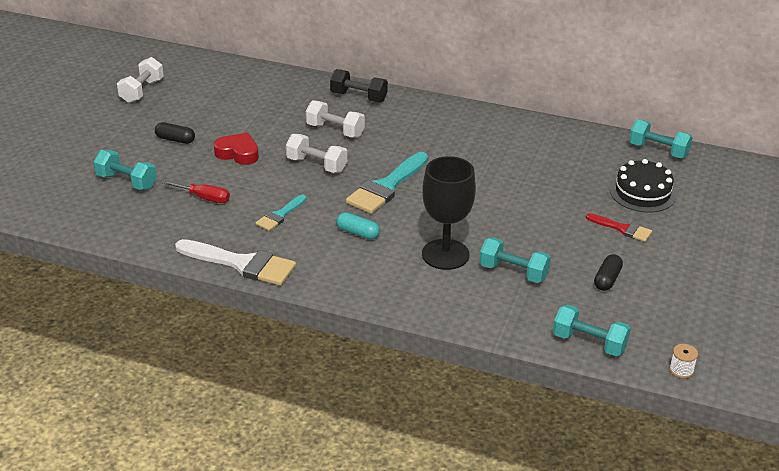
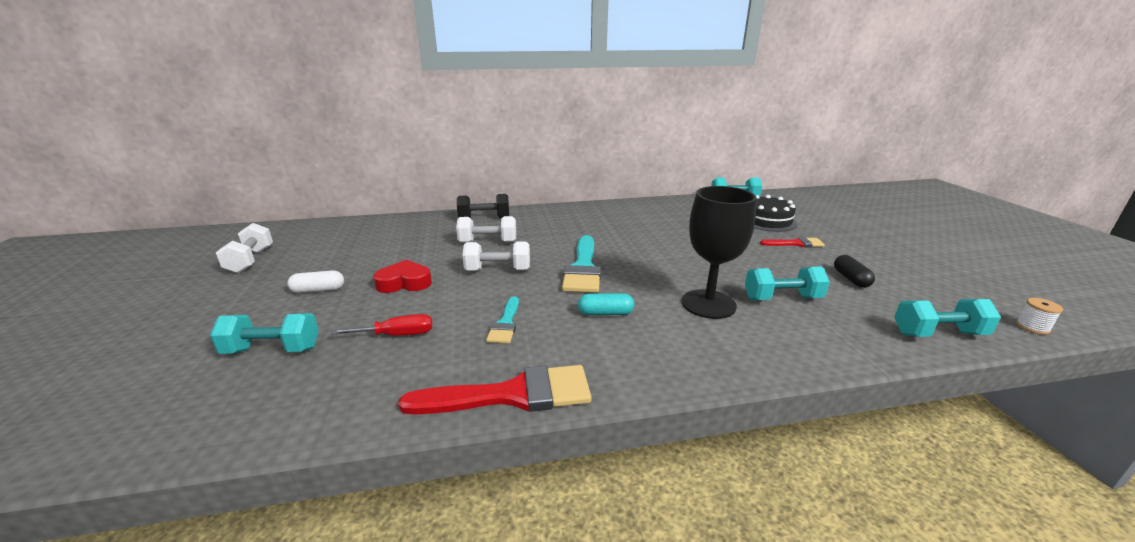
camera: 30 degrees left, 10 degrees down
(175, 139) = (318, 290): black capsule -> white capsule
(242, 264) = (512, 395): white brush -> red brush

